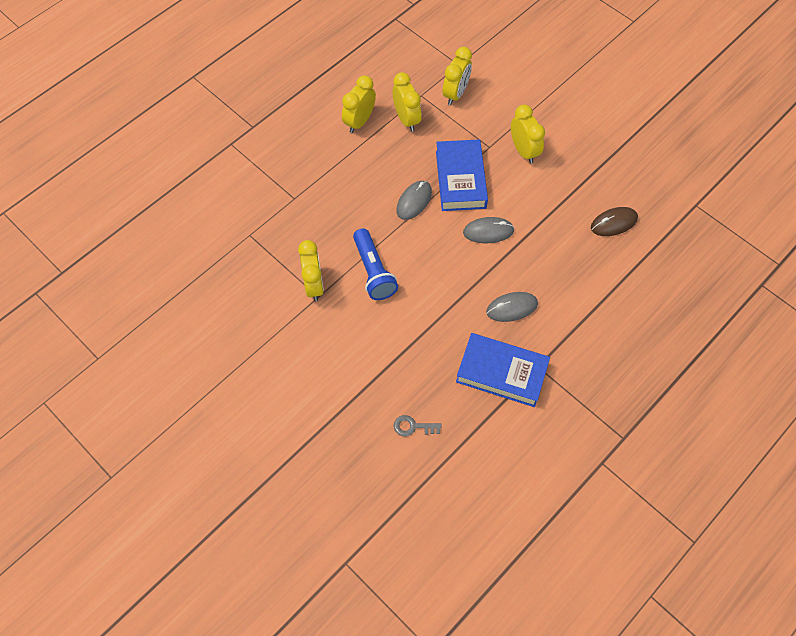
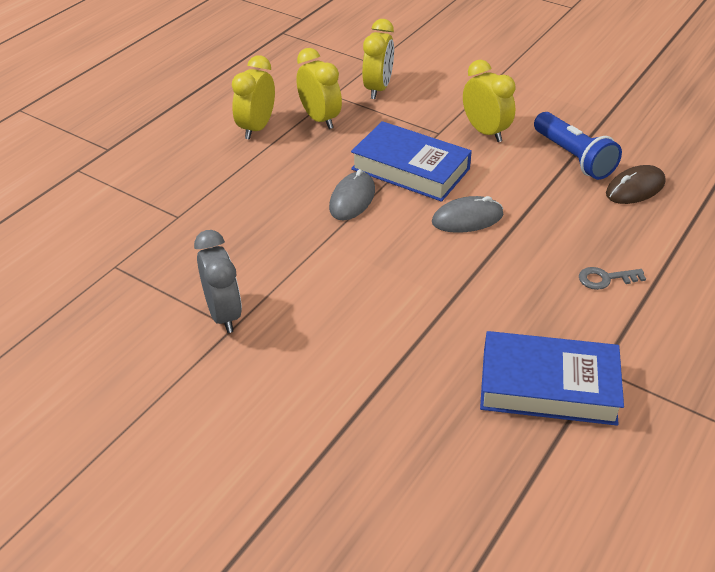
camera: 10 degrees left, 20 degrees down
(314, 285) = (223, 314): yellow clock -> grey clock
(373, 271) = (313, 285): blue flashlight -> blue flashlight (573, 157)
(413, 426) = (429, 486): grey key -> grey key (605, 279)
(460, 179) = (410, 169): blue book -> blue book turned 45 degrees counterclockwise
(512, 308) = (533, 301): grey mouse -> none

